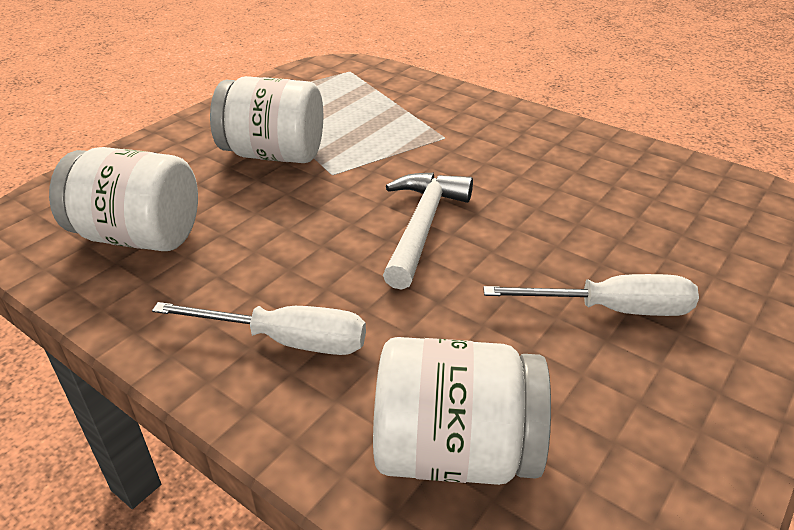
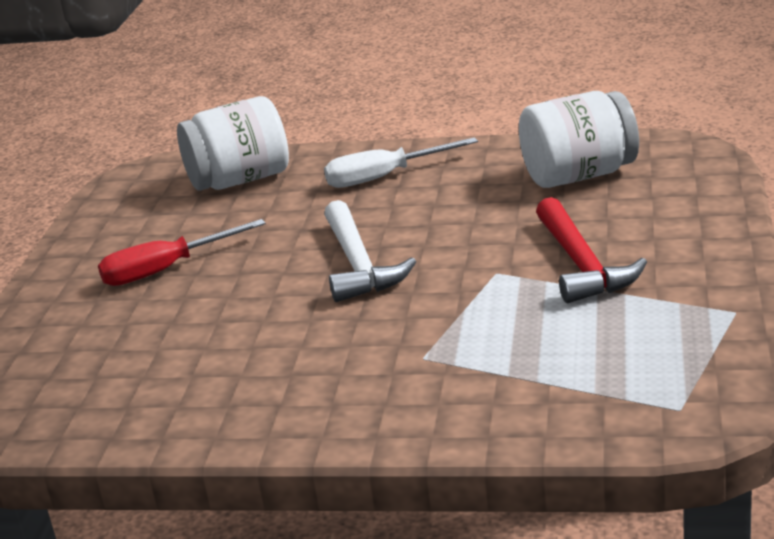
camera: 155 degrees right, 10 degrees down
(274, 154) = (582, 265): white jar -> red hammer
(612, 309) = (166, 270): white screwdriver -> red screwdriver

